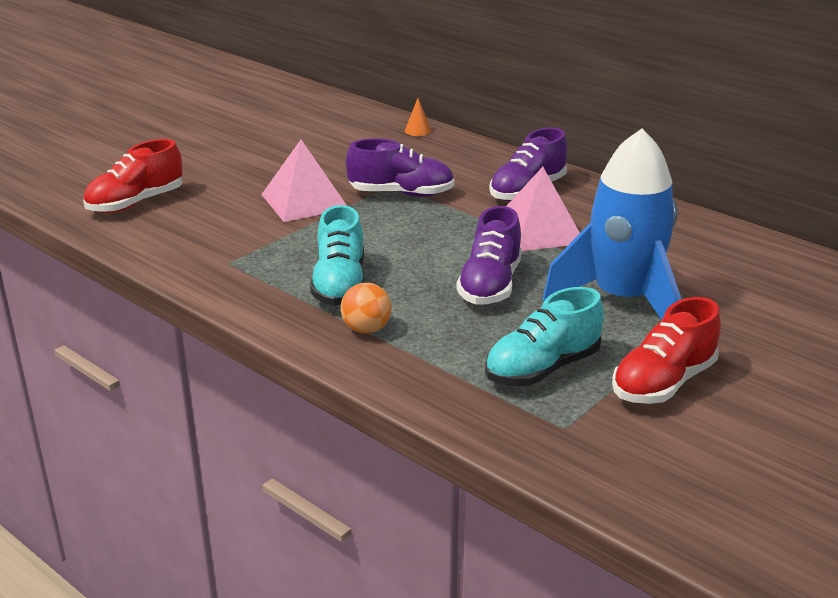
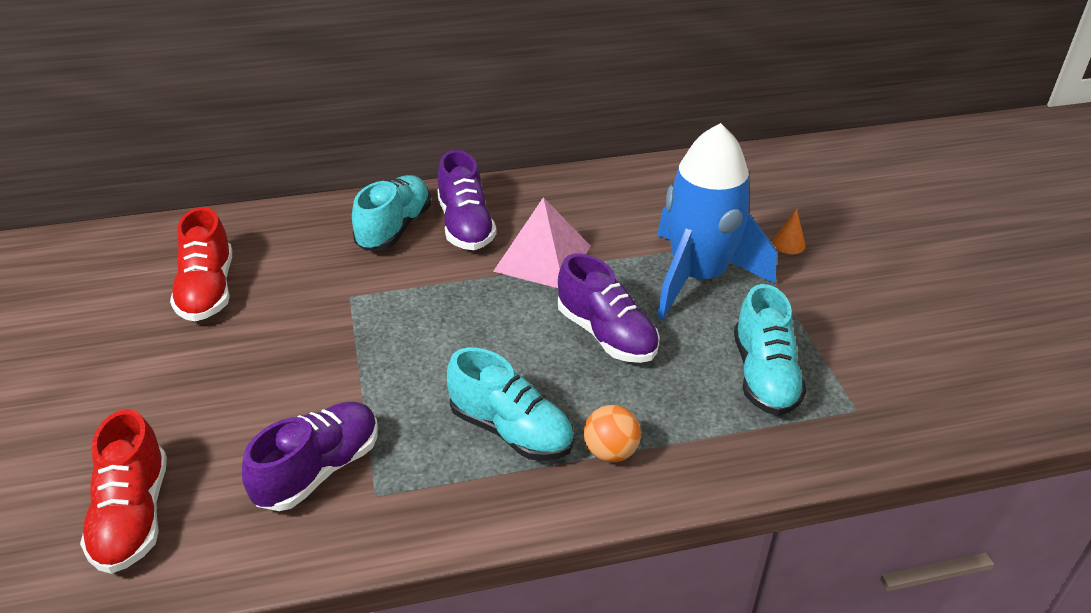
camera: 55 degrees left, 10 degrees up
(304, 201) = (308, 373): pink pyramid -> none
(401, 193) = (376, 300): purple shoe -> purple shoe (318, 470)
(417, 130) = (257, 223): orange cone -> orange cone (788, 244)
(483, 170) = (394, 228): none -> turquoise shoe
(663, 383) = (832, 324): red shoe -> red shoe (207, 290)

